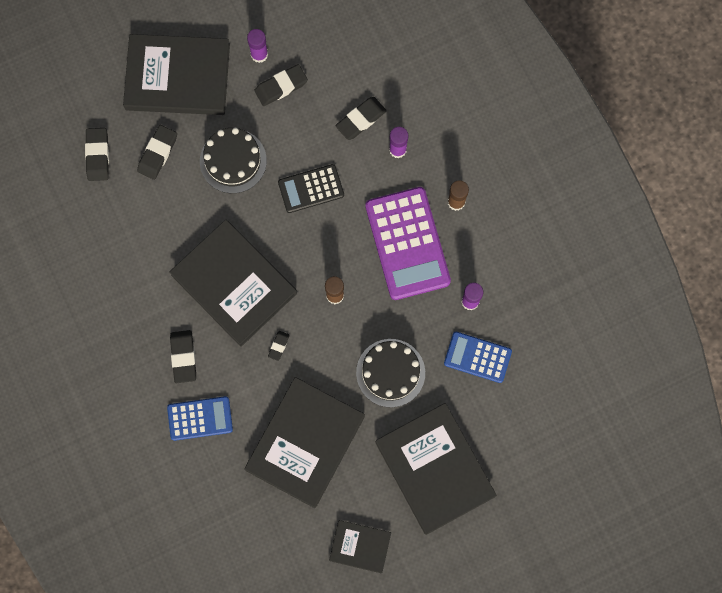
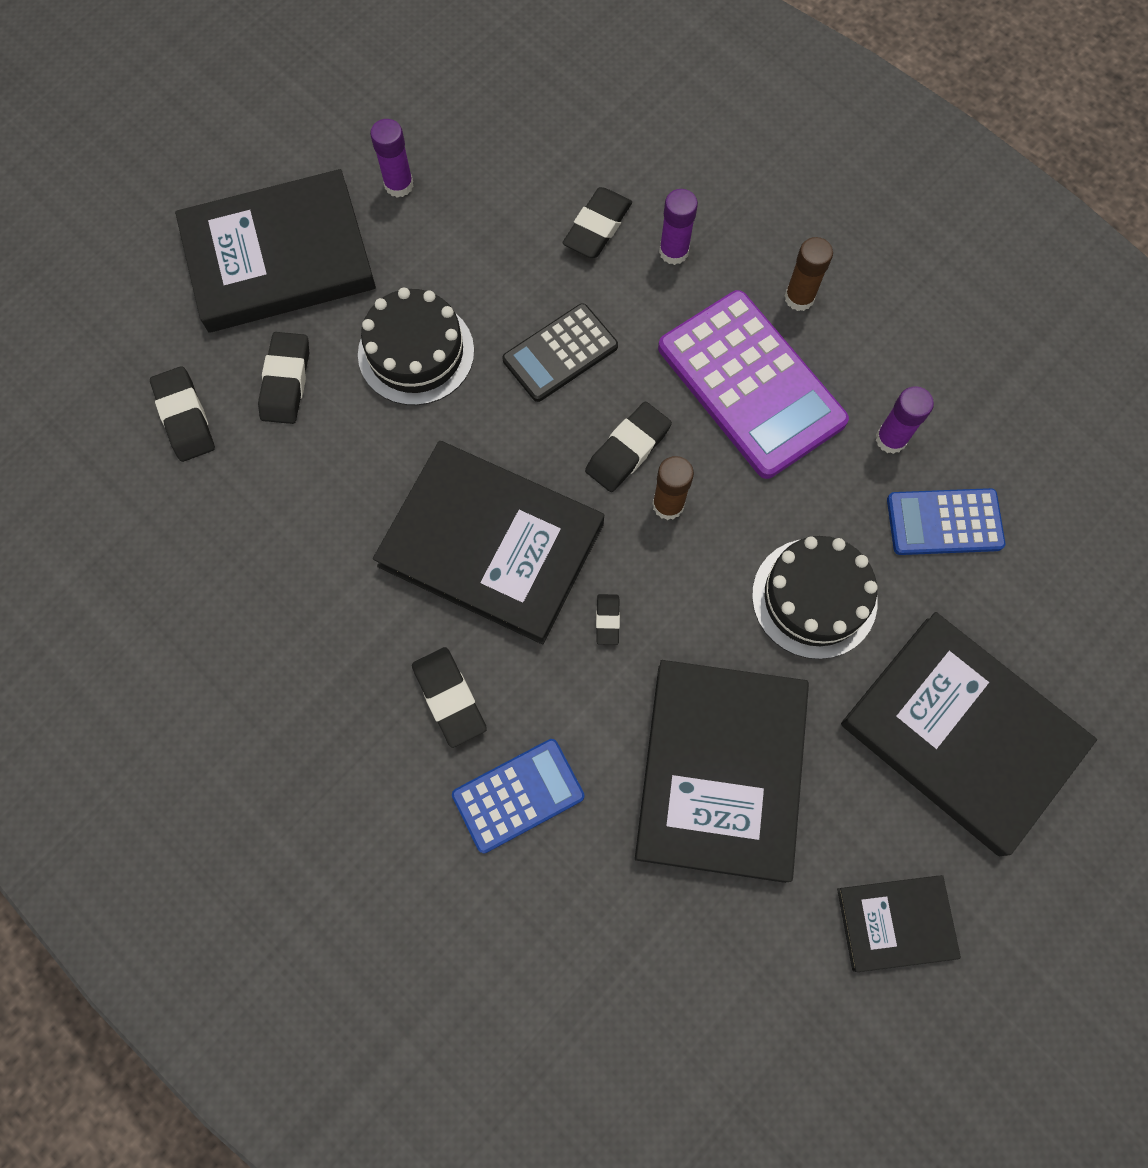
camera: 20 degrees left, 5 degrees down
(281, 86) = (451, 220): black eraser -> black eraser (628, 450)

